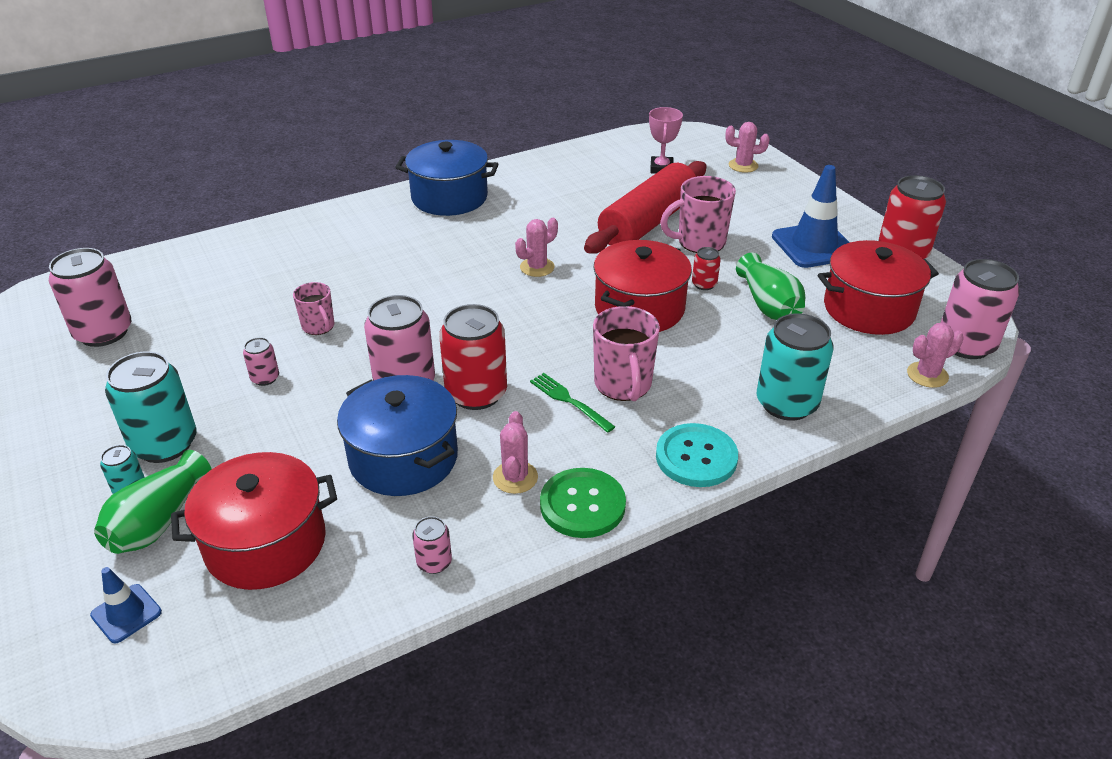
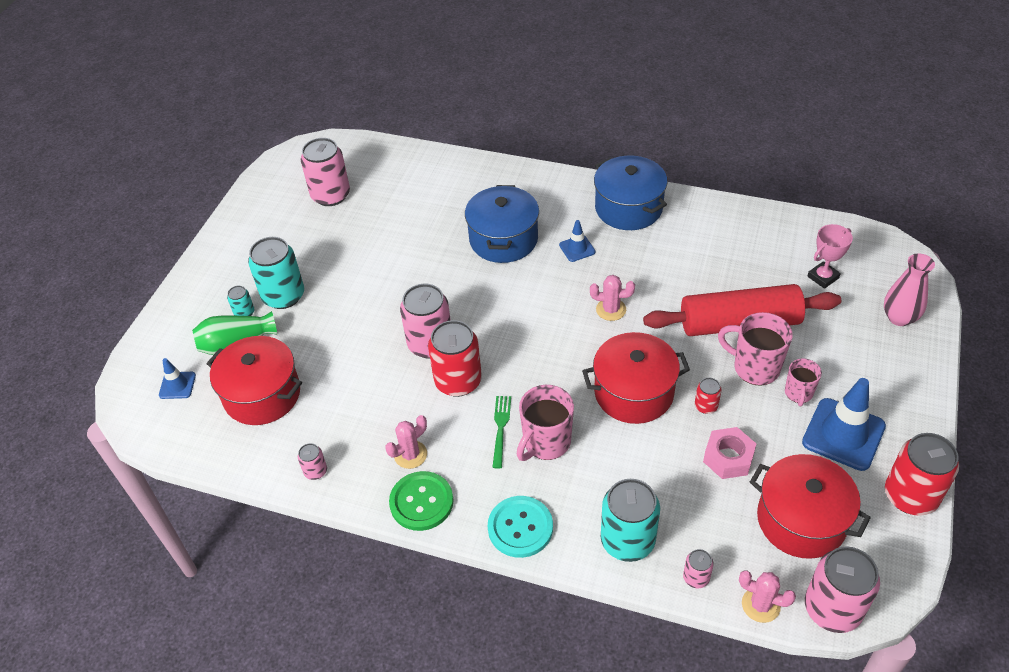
camera: 50 degrees right, 10 degrees up
(265, 378) = (369, 285): pink can -> pink can (696, 578)
(319, 327) = (433, 267): pink mug -> pink mug (798, 393)
(403, 458) = (373, 395): blue pot -> blue pot (503, 239)
(444, 244) = (577, 248): none -> blue traffic cone
(743, 166) = (899, 318): pink cactus -> pink vase
(768, 305) = (728, 458): green vase -> pink nut

